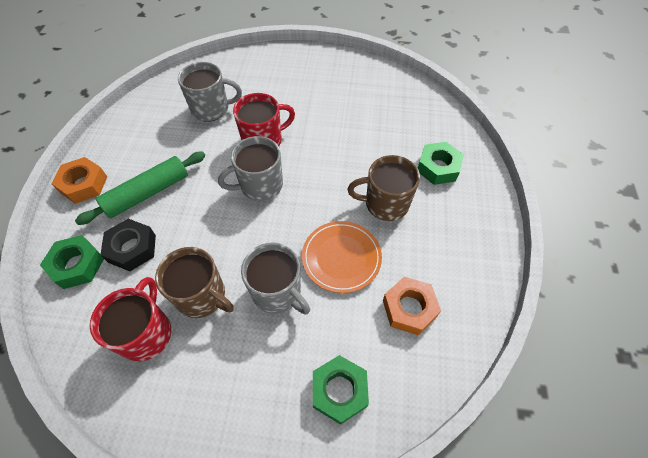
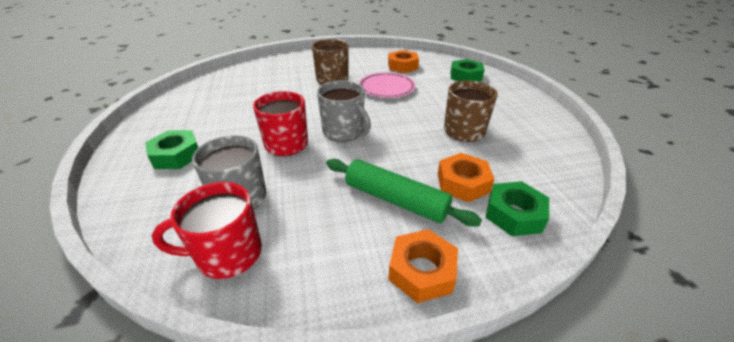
camera: 110 degrees left, 20 degrees down
(132, 248) = (463, 183): black nut -> orange nut
(146, 333) = (515, 145): red mug -> red mug (227, 254)
(277, 292) = (431, 103): grey mug -> none
(341, 257) = (386, 88): orange plate -> pink plate
(438, 167) = (290, 68): green nut -> green nut (176, 155)

